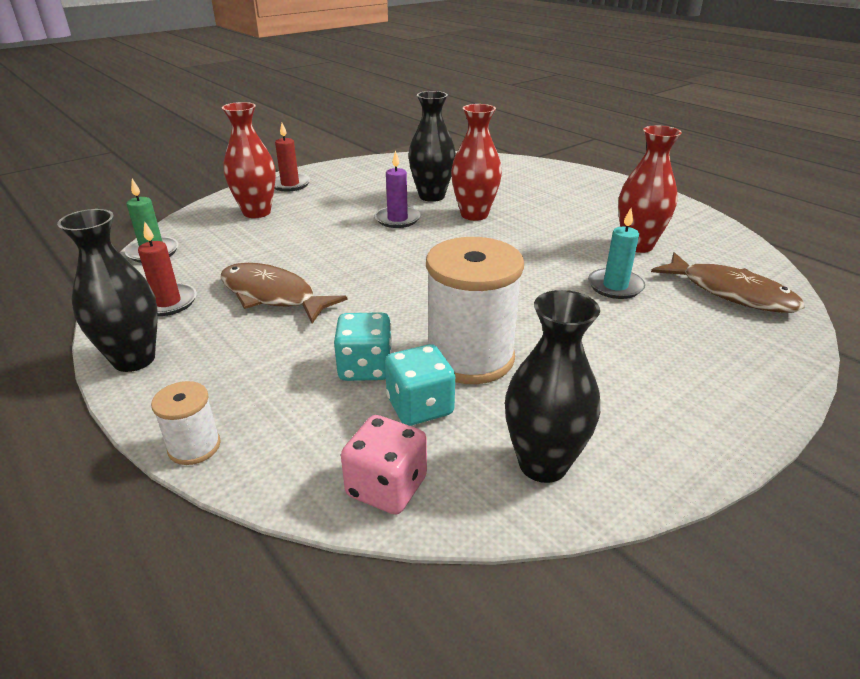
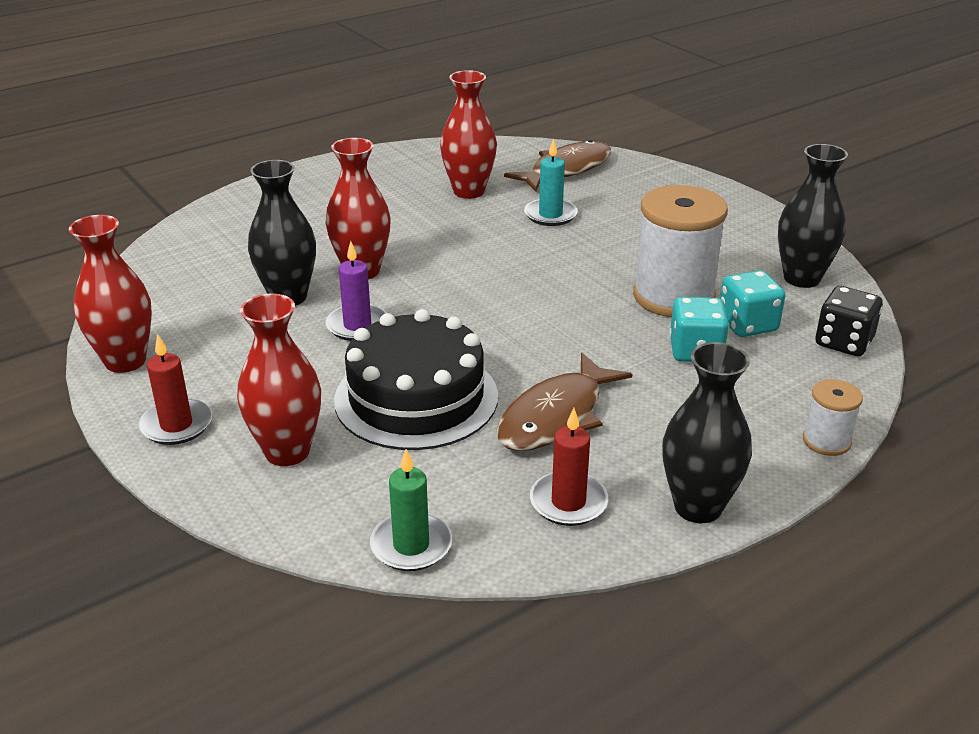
camera: 85 degrees left, 0 degrees up
(306, 244) = (416, 398): none -> black cake
(354, 166) = (125, 361): none -> red vase
(386, 487) = (843, 342): pink dice -> black dice

